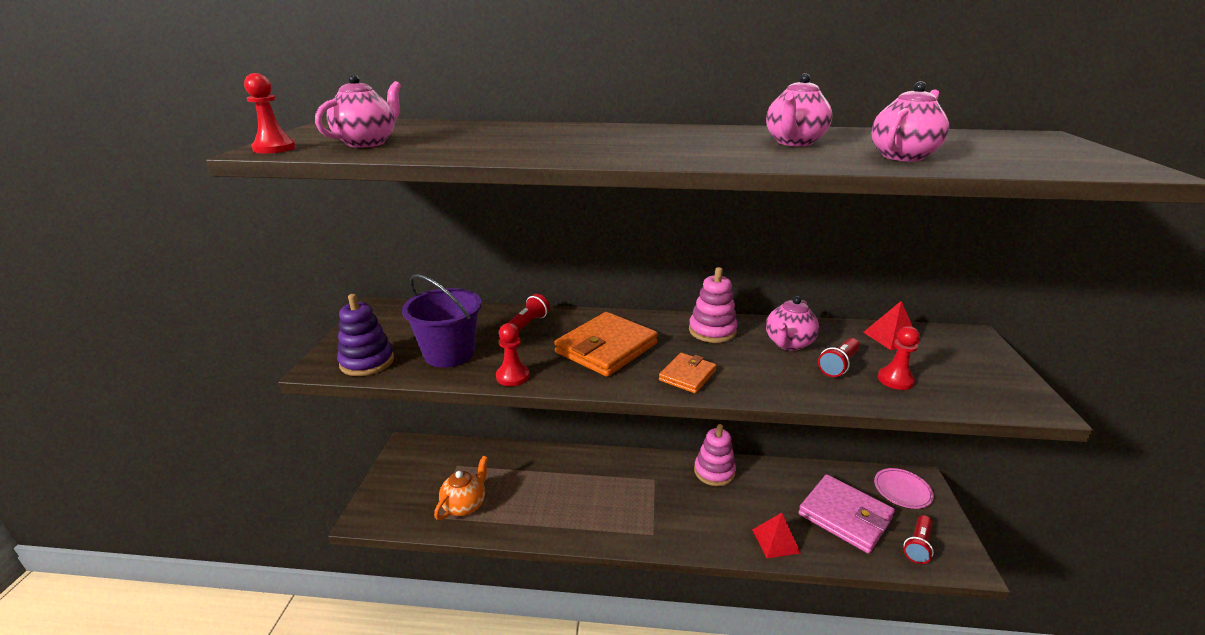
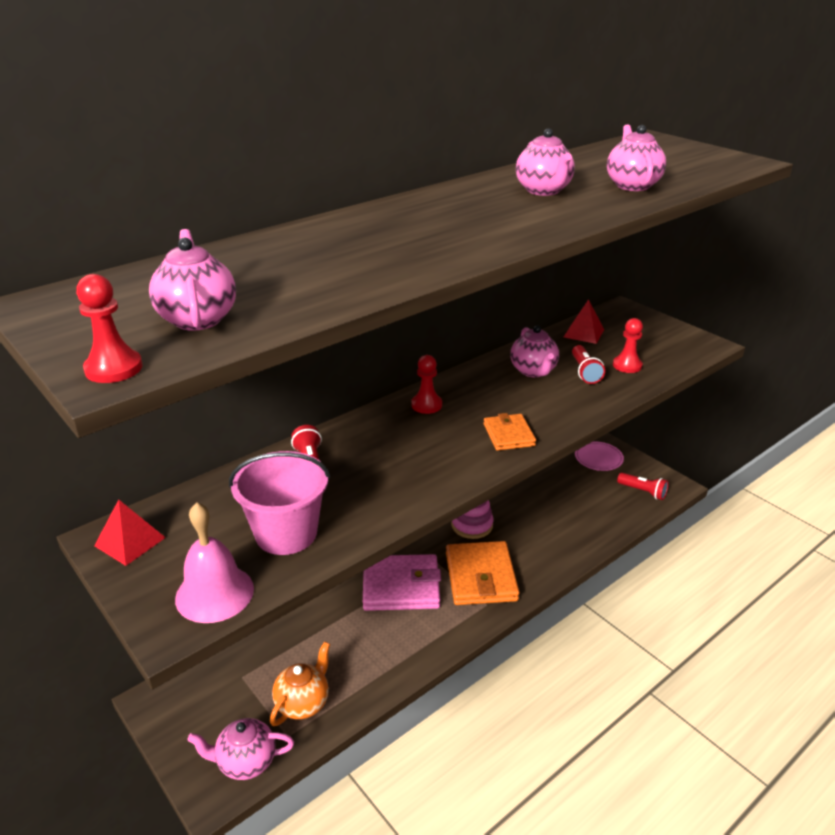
camera: 45 degrees left, 5 degrees up
(367, 362) = (214, 593): purple stacking toy -> pink bell
(399, 513) = (246, 762): none -> pink teapot
(449, 354) = (286, 533): purple bucket -> pink bucket
(465, 505) = (303, 703): orange teapot -> orange teapot turned 45 degrees clockwise
(512, 376) = (382, 516): red pawn -> red pawn (426, 405)
(606, 348) = (415, 447): orange wallet -> orange wallet (480, 577)
(712, 331) = (469, 387): pink stacking toy -> none
(775, 541) = (568, 548): red pyramid -> red pyramid (130, 541)
(845, 516) = (587, 500): pink wallet -> pink wallet (401, 586)
(918, 545) = (643, 492): red flashlight -> red flashlight turned 45 degrees counterclockwise

